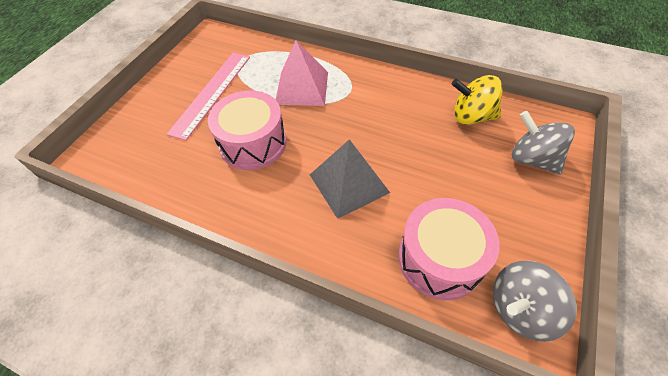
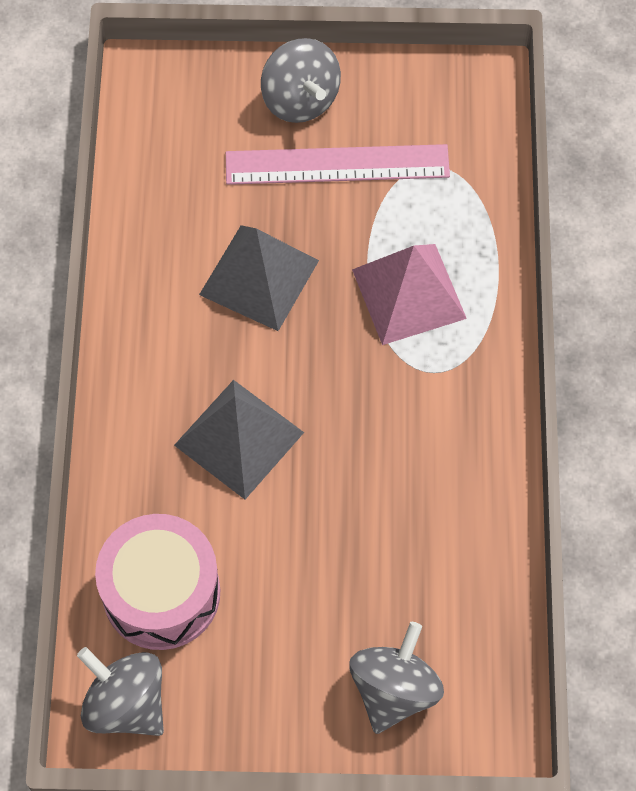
camera: 65 degrees right, 10 degrees up
(163, 96) = (300, 99): none -> grey spinning top
(253, 143) = (259, 277): pink drum -> grey pyramid
(471, 116) = (454, 580): yellow spinning top -> none

